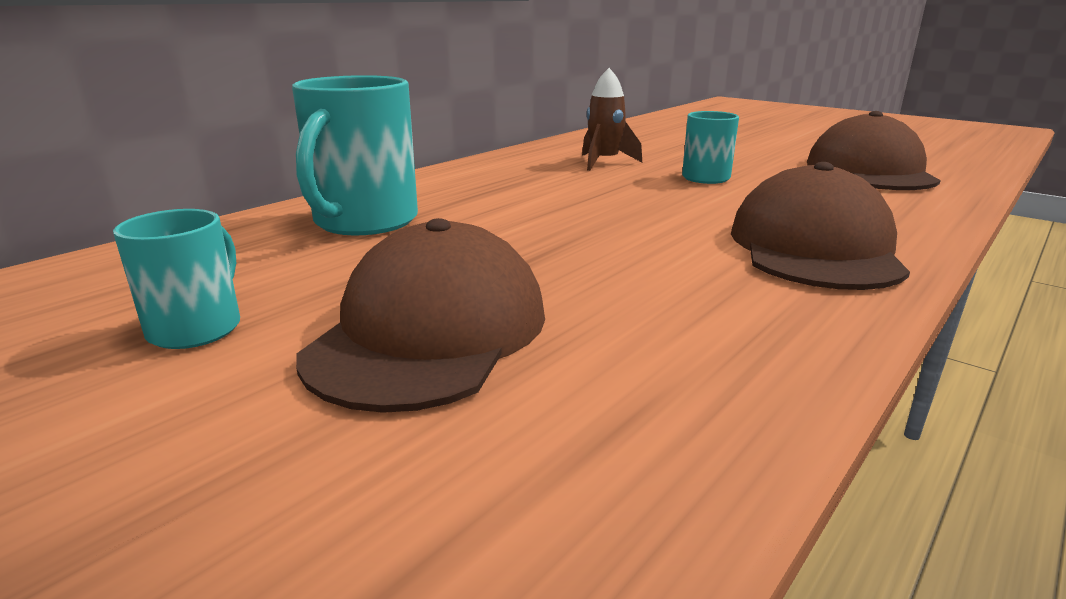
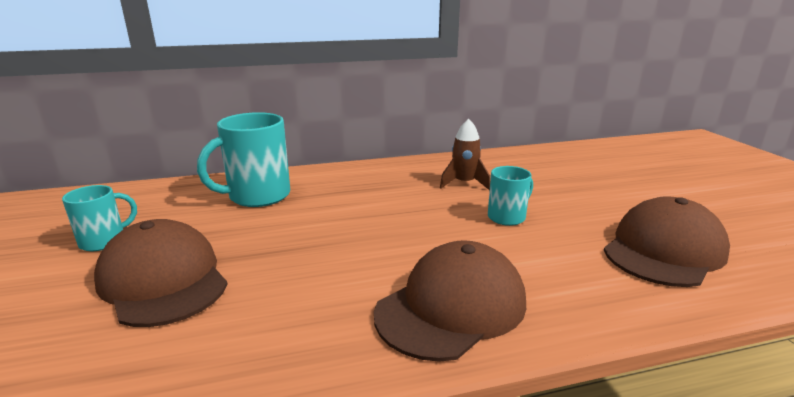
camera: 35 degrees right, 0 degrees up
(429, 332) = (163, 280): brown cap -> brown cap turned 90 degrees counterclockwise

